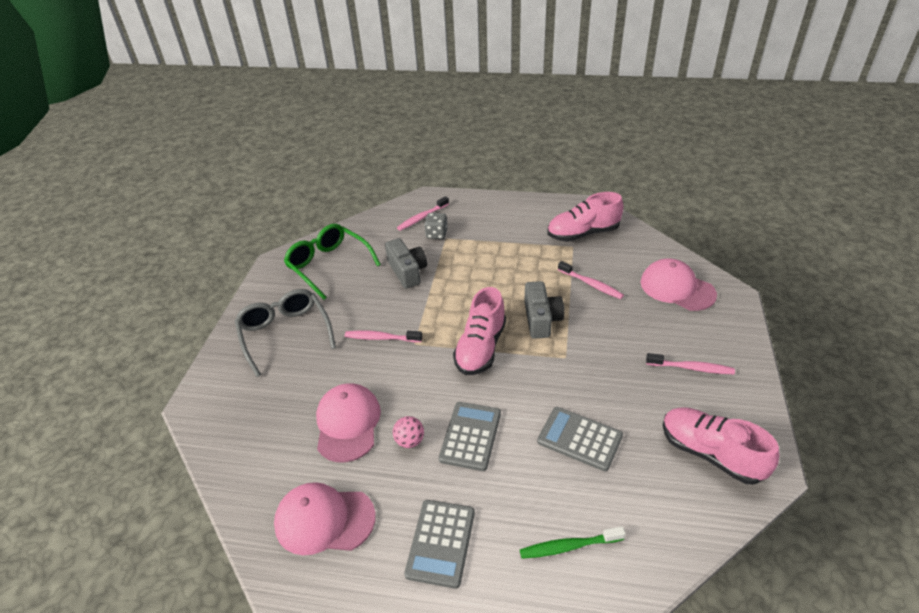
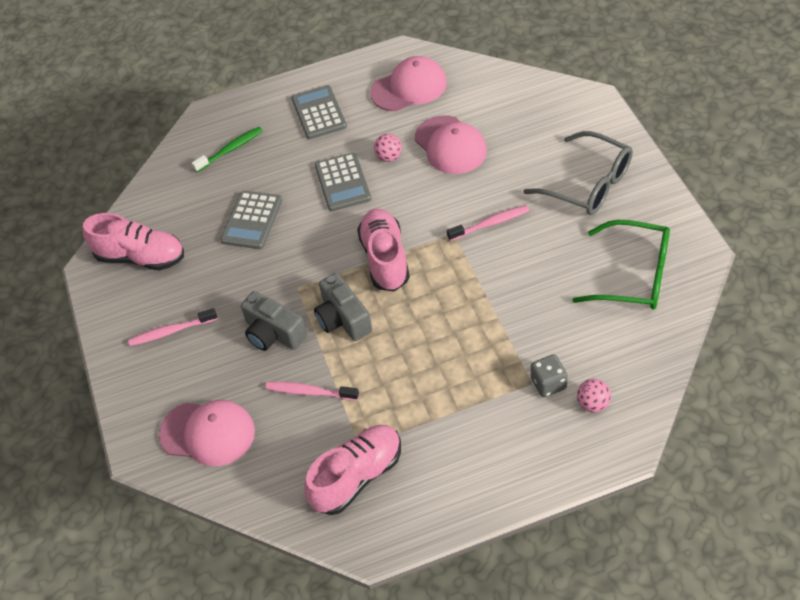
camera: 155 degrees right, 10 degrees up
(407, 271) = (534, 310): grey camera -> grey camera (273, 333)
(422, 217) = (593, 404): pink toothbrush -> pink ball
(579, 439) = (252, 220): grey calculator -> grey calculator turned 105 degrees clockwise

